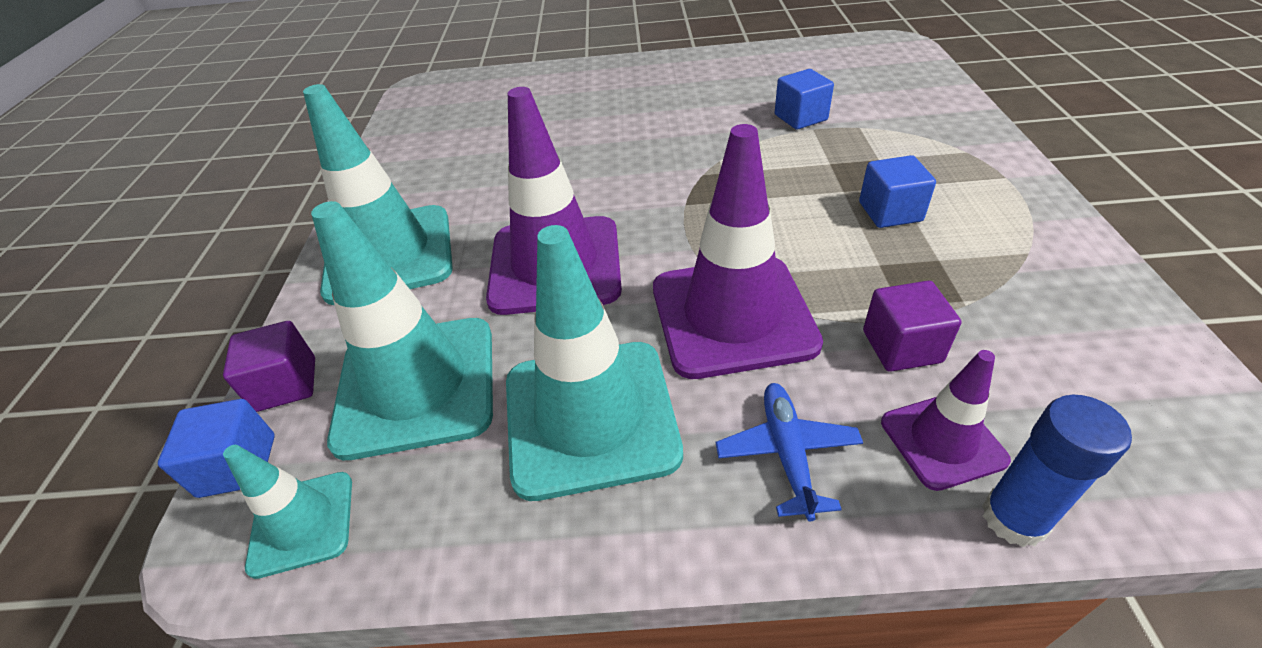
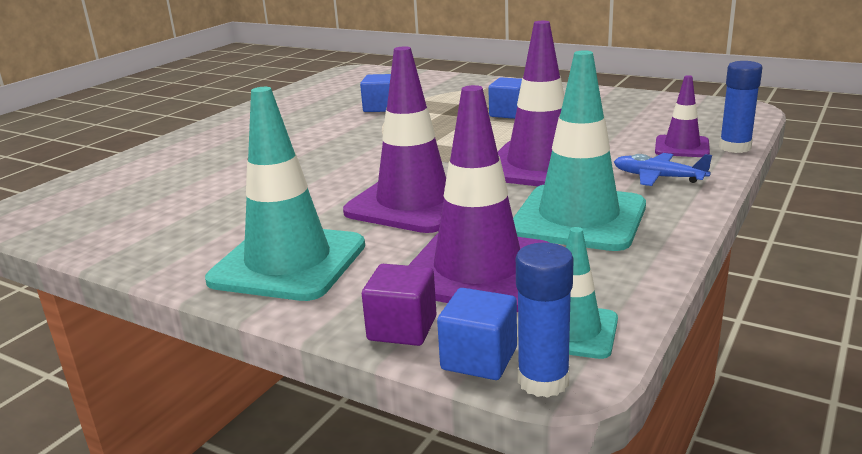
camera: 60 degrees left, 20 degrees down
(200, 535) = (543, 381): none -> blue glue stick
(416, 385) = (478, 270): turquoise traffic cone -> purple traffic cone
(901, 346) = (614, 138): purple cube -> none

